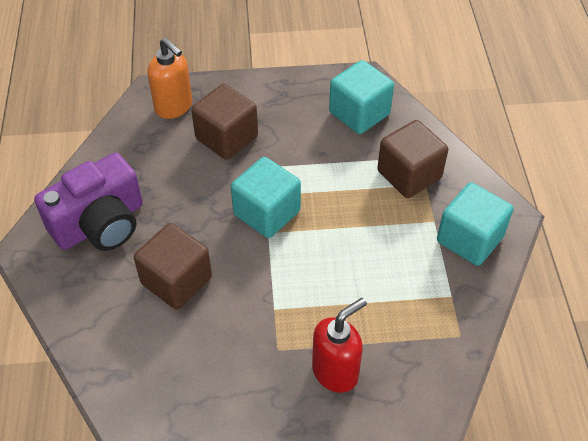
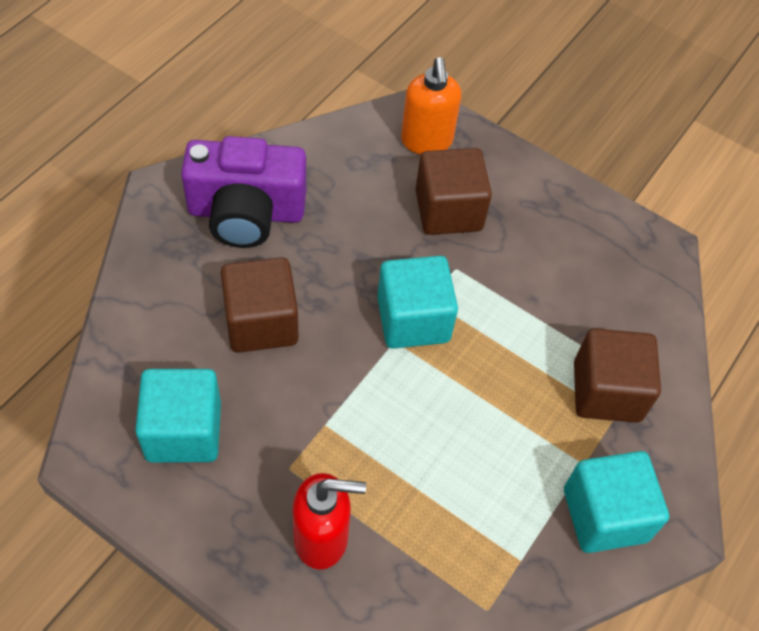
camera: 35 degrees right, 5 degrees up
(359, 113) = (617, 283): turquoise cube -> turquoise cube (184, 431)

